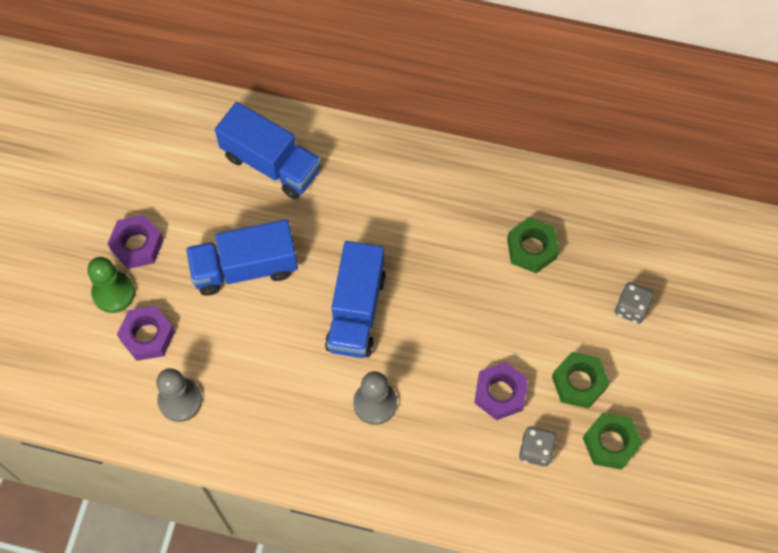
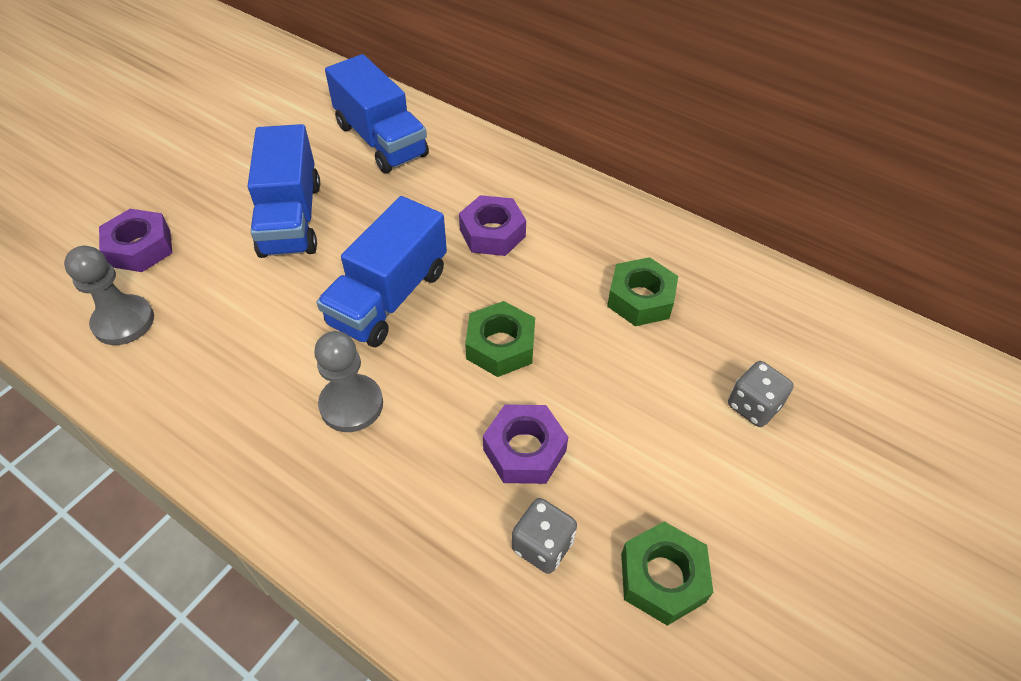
camera: 20 degrees right, 15 degrees down
(113, 293) = (138, 199): green pawn -> none
(137, 245) = (195, 167): purple nut -> purple nut (492, 233)
(245, 268) = (291, 218): blue truck -> blue truck turned 105 degrees counterclockwise
(579, 382) = (644, 475): green nut -> green nut (500, 346)

